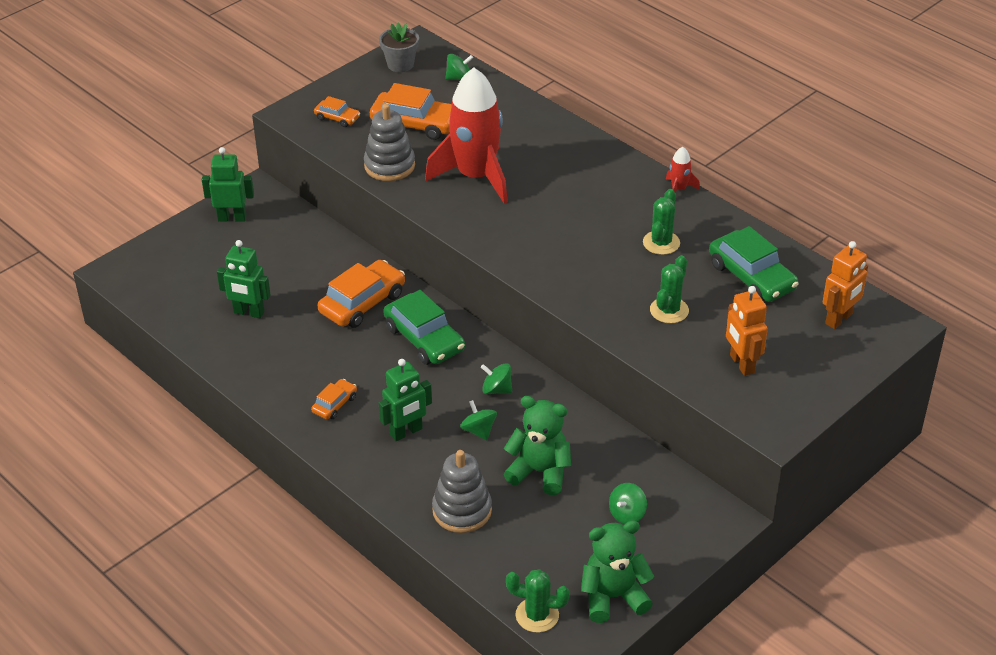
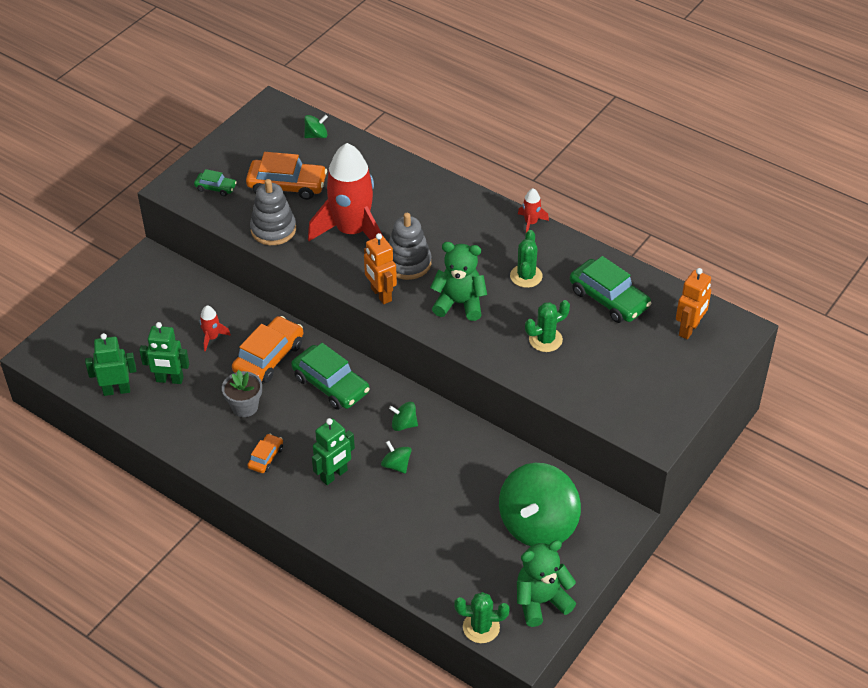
camera: 10 degrees left, 5 degrees up
(232, 218) = (133, 289): green robot -> green robot (116, 390)
(305, 276) = (212, 338): none -> red rocket
(337, 118) = (216, 188): orange car -> green car
(400, 64) = (260, 127): grey flower pot -> grey flower pot (245, 406)
(462, 510) = (397, 541): grey stacking toy -> grey stacking toy (408, 263)
(540, 472) = (456, 496): green teddy bear -> green teddy bear (459, 303)
(627, 514) = (538, 524): green spinning top -> green spinning top, size x2.39
(669, 310) = (545, 340): green cactus -> green cactus turned 45 degrees clockwise
(741, 364) = (616, 382): orange robot -> orange robot (381, 295)

